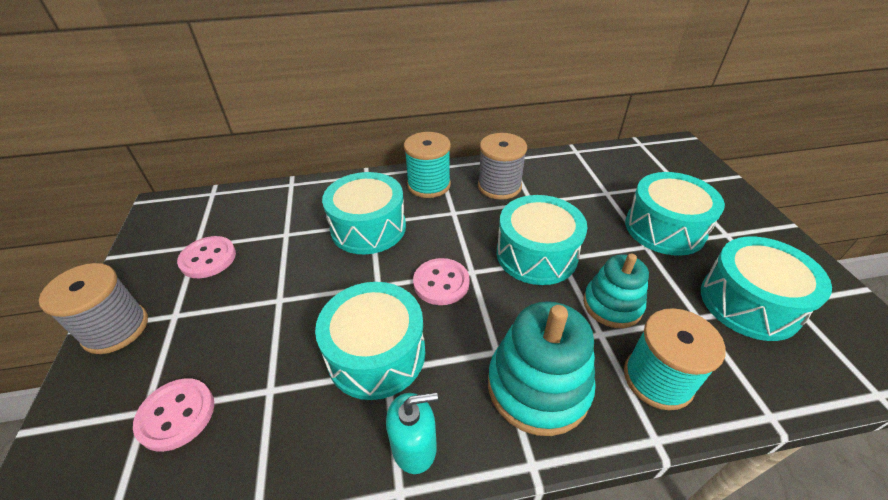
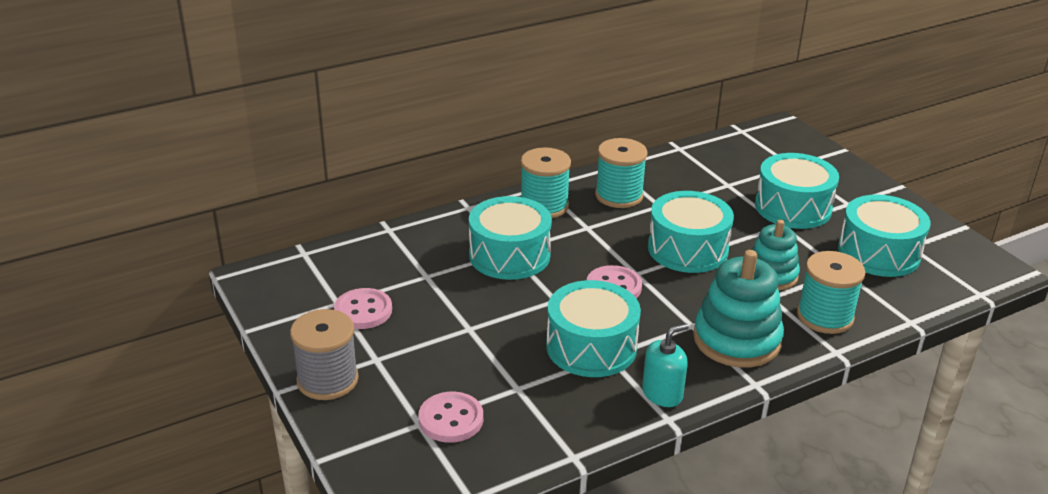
camera: 20 degrees left, 10 degrees down
(499, 186) = (619, 195): grey spool -> turquoise spool

